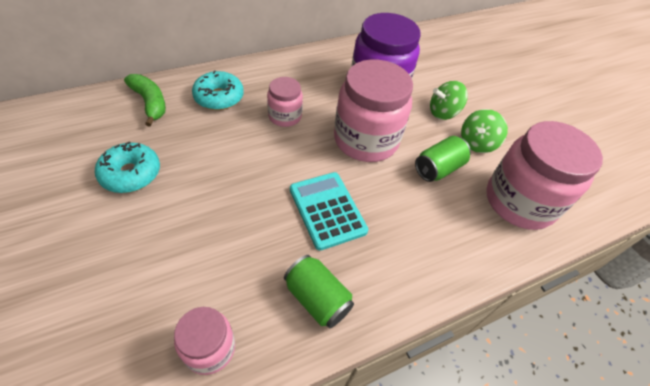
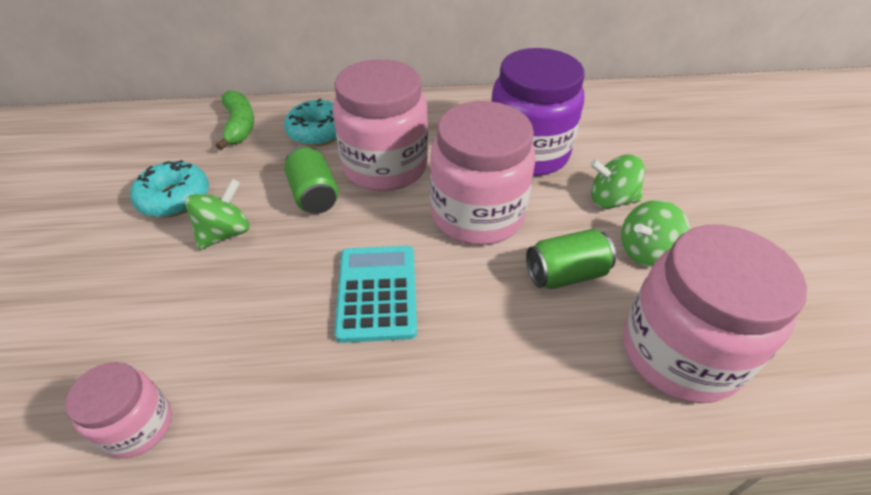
camera: 25 degrees right, 5 degrees down
(191, 192) = (225, 233): none -> green spinning top
(285, 116) = (385, 167): pink jar -> pink jar, size x1.92
(317, 298) = (302, 405): green can -> green can (314, 195)

